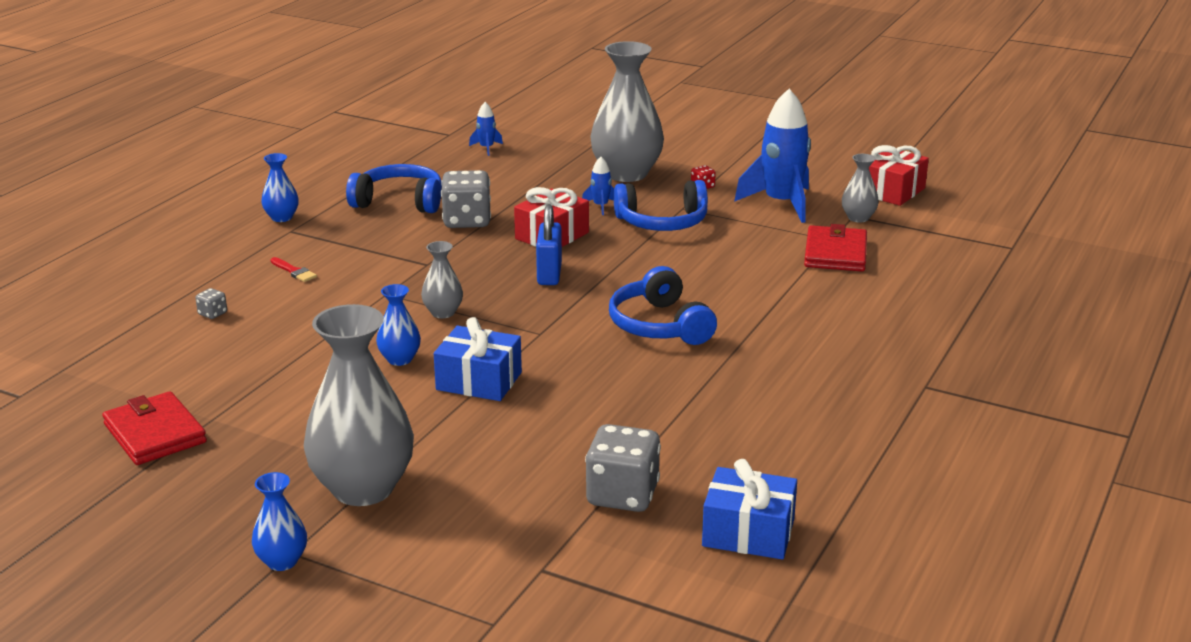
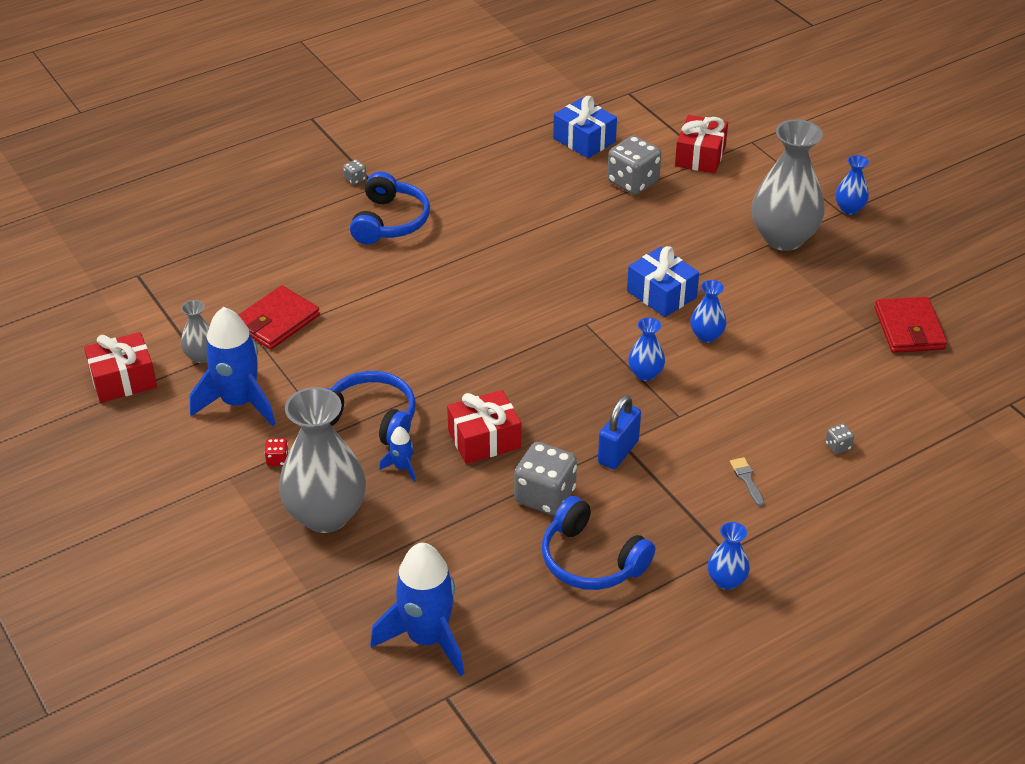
camera: 150 degrees left, 15 degrees up
(294, 271) = (747, 479): red brush -> grey brush
(443, 313) = (645, 374): grey vase -> blue vase
(486, 148) = (427, 638): blue rocket -> blue rocket, size x2.25
(549, 274) = (527, 387): blue padlock -> blue padlock (618, 452)
(558, 568) = (700, 156): none -> red gift
(660, 325) = (492, 298): blue headphones -> blue headphones (389, 221)
(959, 385) = (355, 179): none -> grey dice

